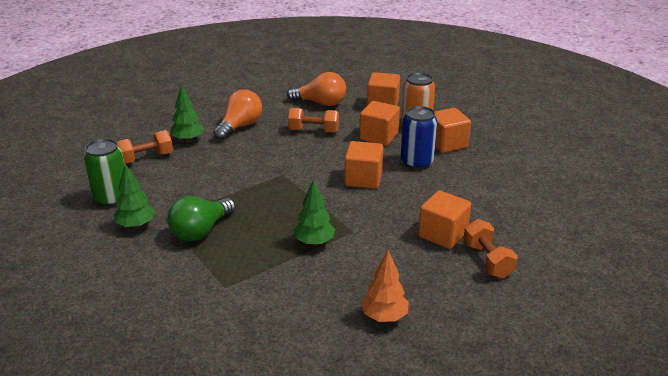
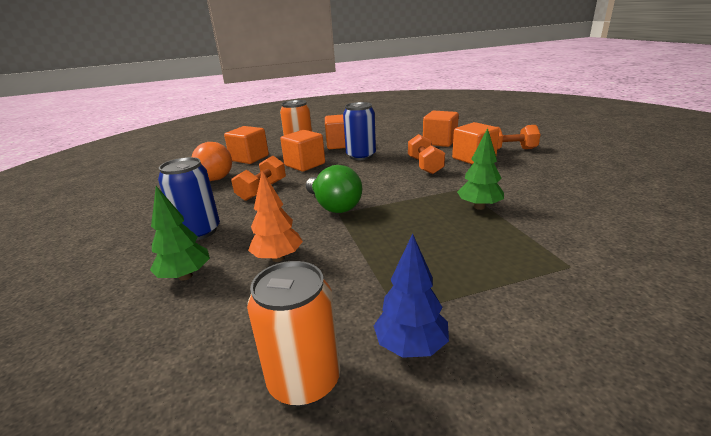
camera: 70 degrees left, 5 degrees down
(111, 198) = (304, 380): green can -> orange can
(136, 225) = (411, 346): green tree -> blue tree
(146, 158) = (196, 325): orange dumbbell -> orange dumbbell (425, 165)
(201, 231) = (443, 278): green light bulb -> green light bulb (334, 206)
(240, 126) = (199, 231): orange light bulb -> blue can
(363, 179) = (374, 177): orange cube -> orange cube (439, 142)
(384, 317) = (595, 188): orange tree -> orange tree (278, 258)

